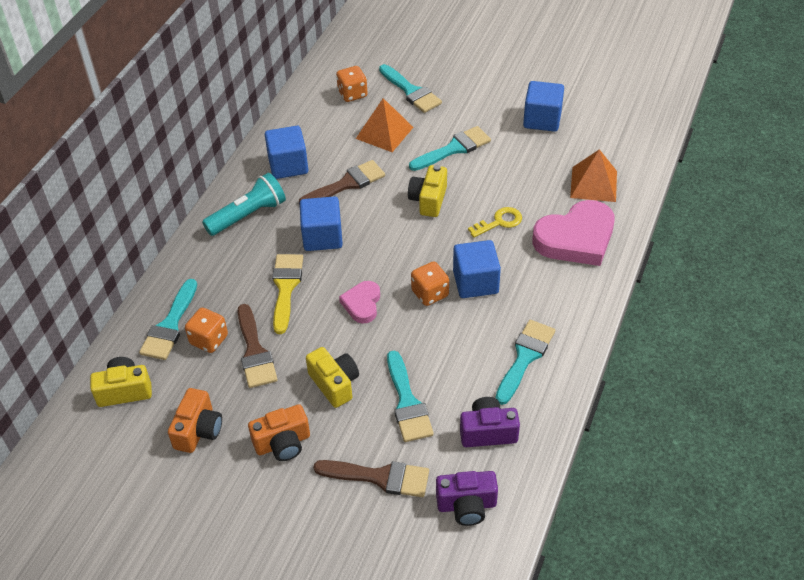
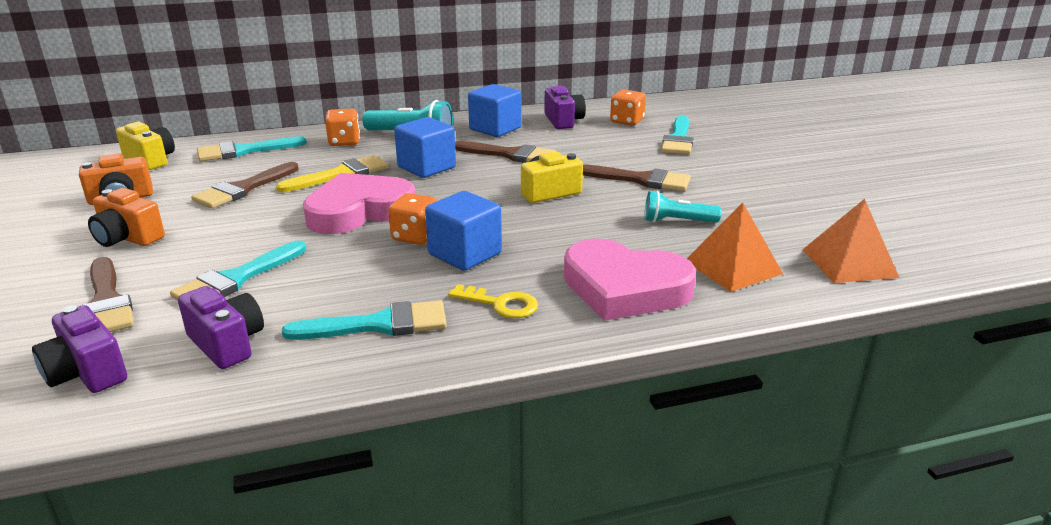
camera: 50 degrees right, 20 degrees down
(209, 340) = (240, 168): orange dice -> orange dice (344, 142)
(314, 123) = (563, 121): none -> purple camera
(334, 384) = (232, 234): yellow camera -> none
(362, 304) = (359, 211): pink heart -> pink heart, size x1.89
(384, 133) = (603, 147): orange pyramid -> orange pyramid (849, 263)
(454, 149) = (640, 180): turquoise brush -> brown brush
(499, 222) = (576, 235): yellow key -> yellow key (501, 304)
(524, 170) = (677, 221): none -> turquoise flashlight
(542, 119) = (771, 205): blue cube -> none

